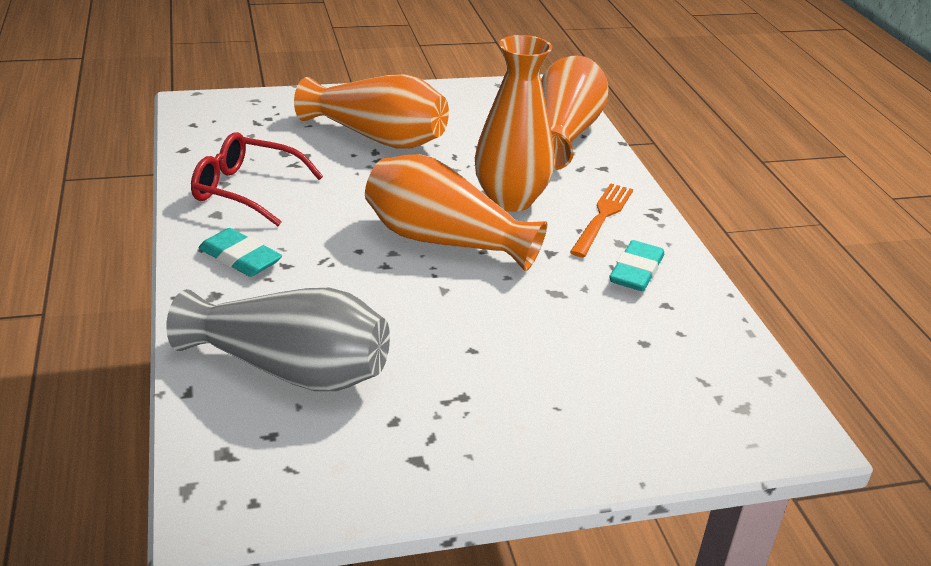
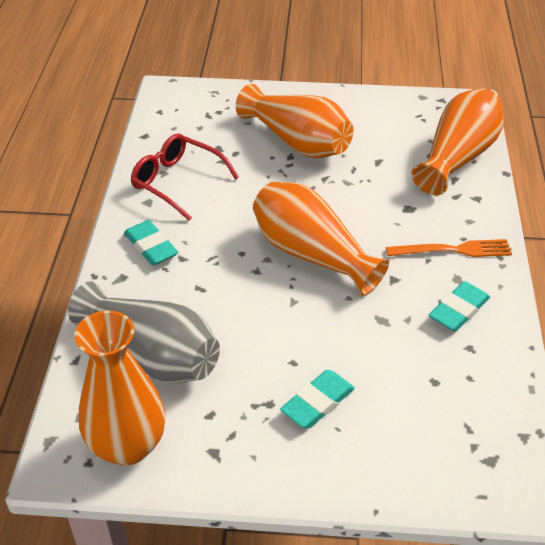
camera: 20 degrees right, 10 degrees up
(510, 200) = (382, 221): orange vase -> orange vase (127, 445)
(521, 385) = (317, 402): none -> turquoise eraser
(602, 217) = (453, 250): orange fork -> orange fork turned 45 degrees clockwise

